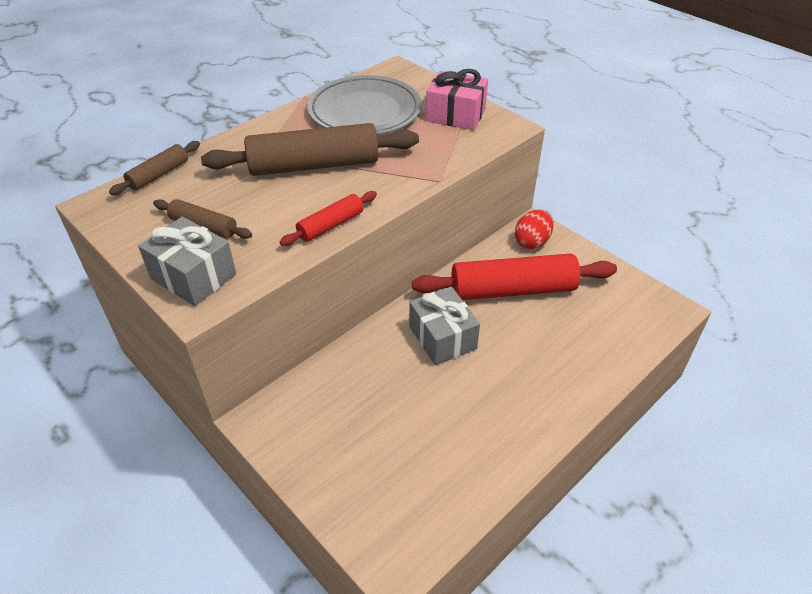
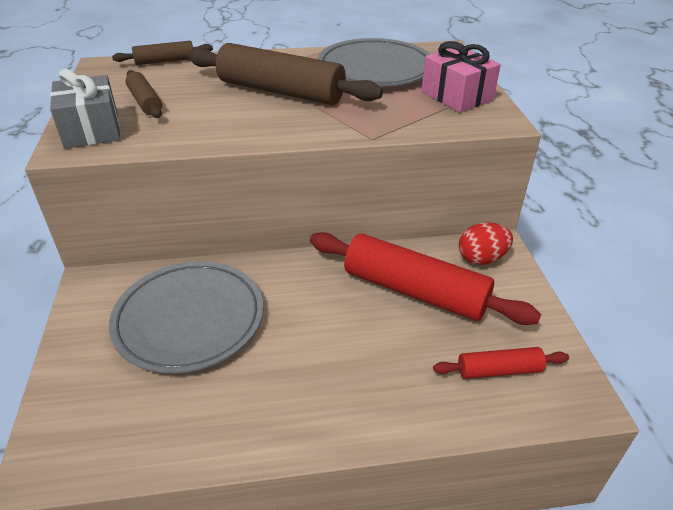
camera: 35 degrees right, 5 degrees down
(331, 225) = (234, 136): red rolling pin -> red rolling pin (499, 370)
(377, 401) = (189, 319): none -> grey plate
(442, 338) = (302, 298): grey gift -> none

